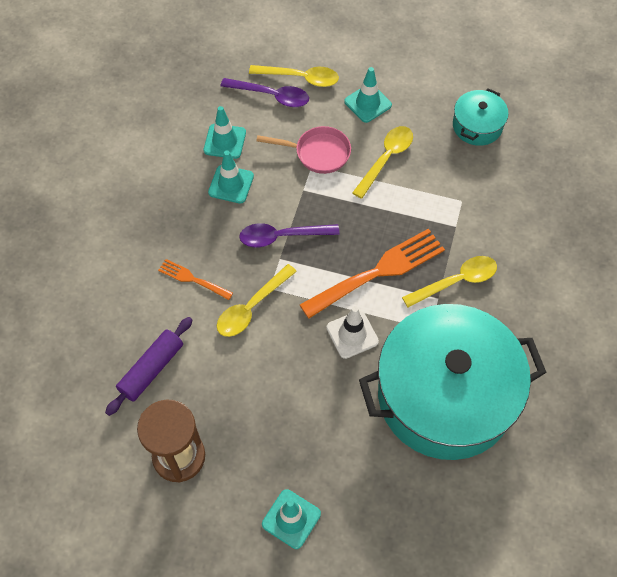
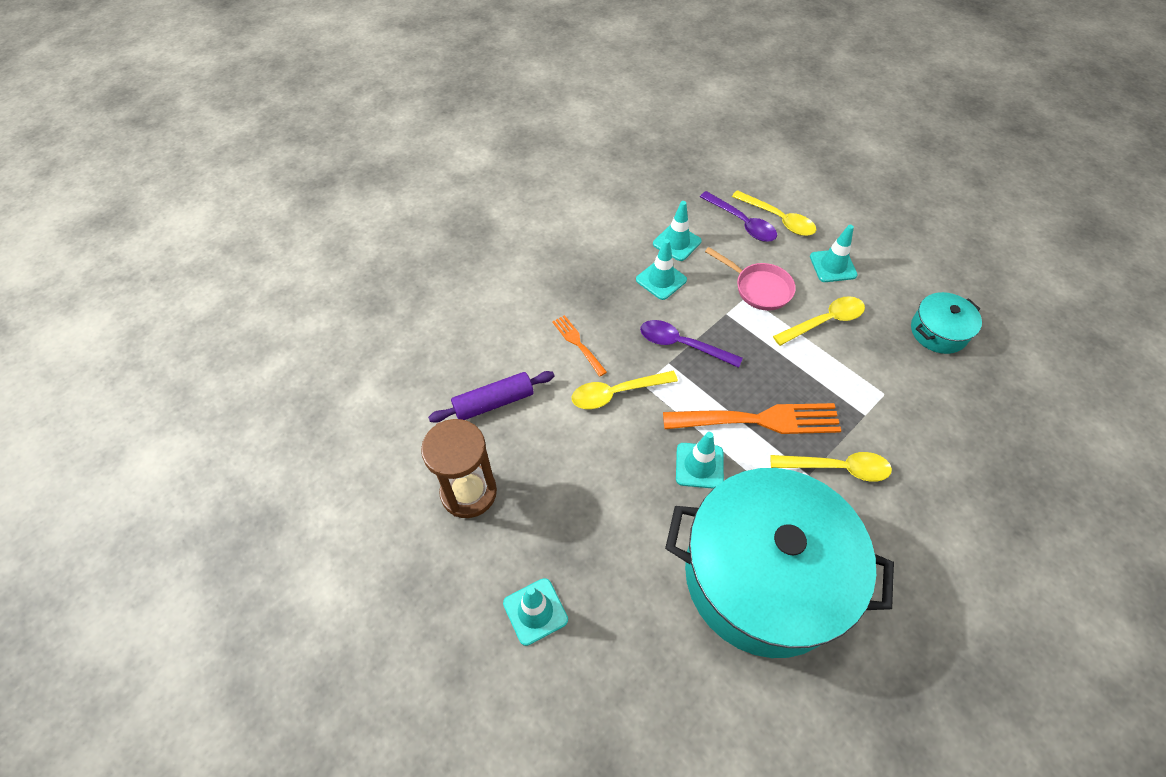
camera: 30 degrees right, 5 degrees down
(352, 334) = (699, 465): white traffic cone -> turquoise traffic cone

